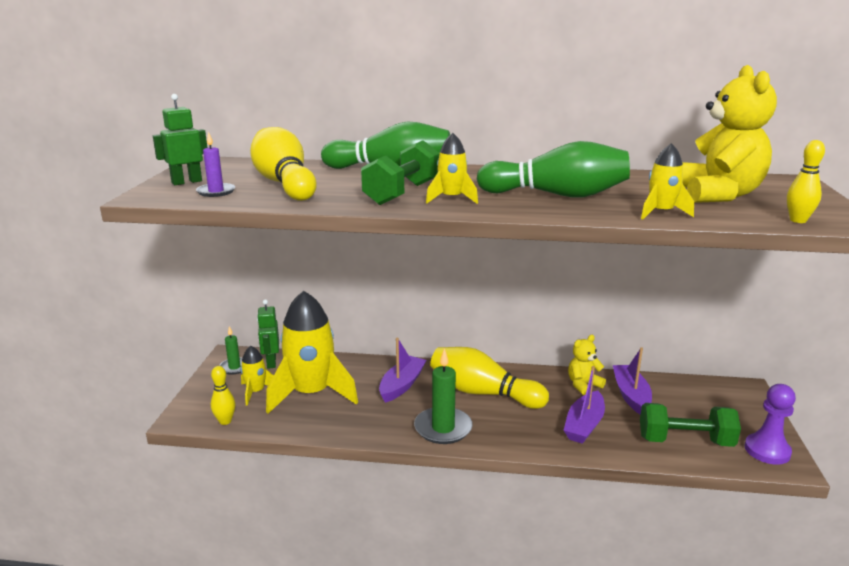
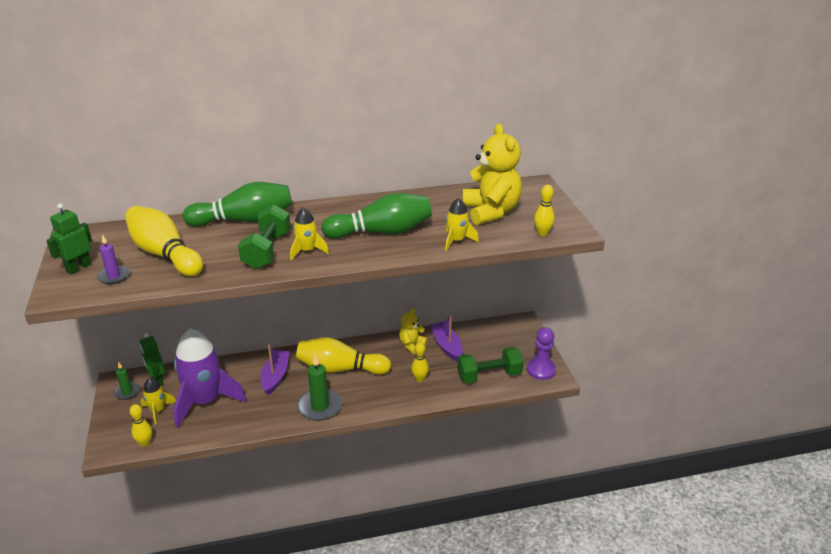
camera: 20 degrees left, 10 degrees up
(312, 394) = (205, 401): yellow rocket -> purple rocket
(584, 425) = (420, 379): purple boat -> yellow bowling pin

